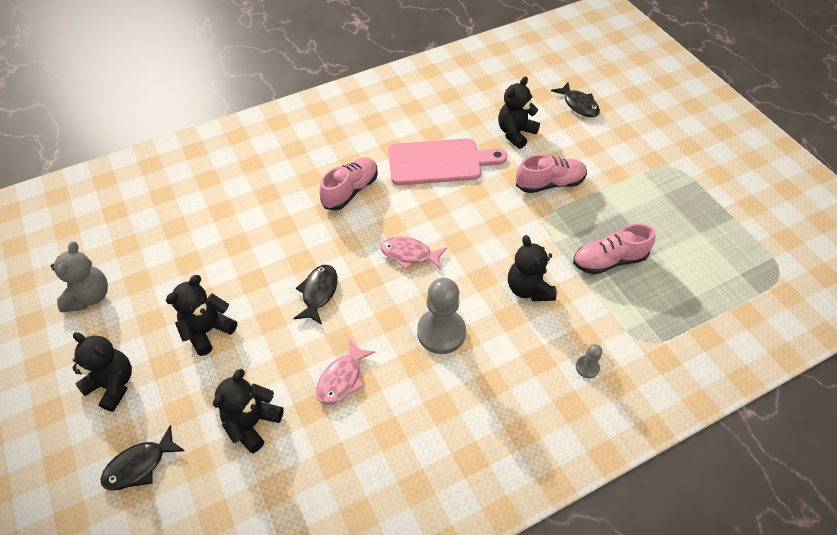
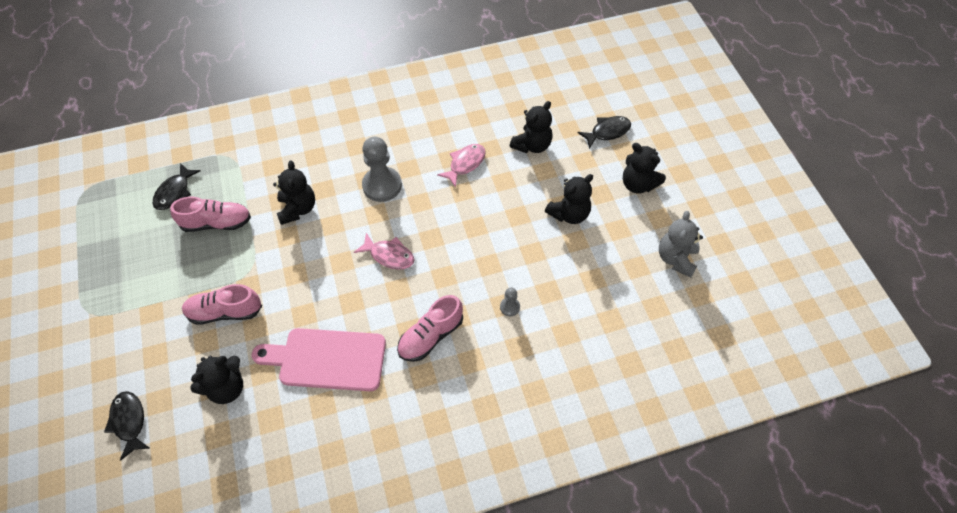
camera: 170 degrees left, 5 degrees up
(318, 293) = (475, 232): black fish -> black fish (174, 192)
(587, 367) = (283, 146): grey pawn -> grey pawn (510, 307)

